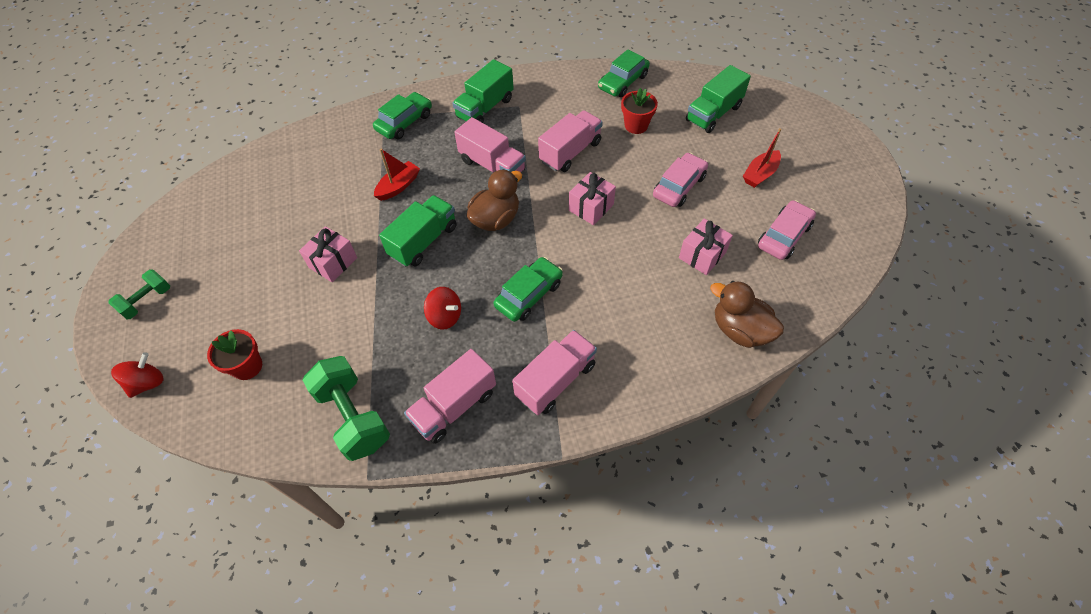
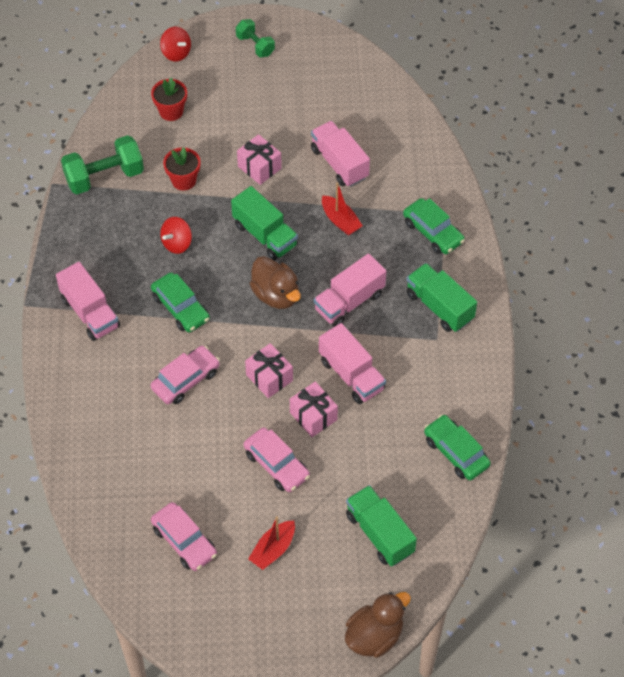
camera: 100 degrees right, 0 degrees up
(454, 406) = (91, 241): pink truck -> pink truck (339, 163)
(614, 271) = (186, 380): none -> pink car
(636, 125) = (378, 447): red flower pot -> red flower pot (183, 180)
(702, 255) = (182, 459): pink gift -> pink gift (313, 416)
(740, 330) = (92, 464): brown duck -> brown duck (374, 636)
(760, 174) = (273, 549): red boat -> red boat turned 105 degrees counterclockwise

